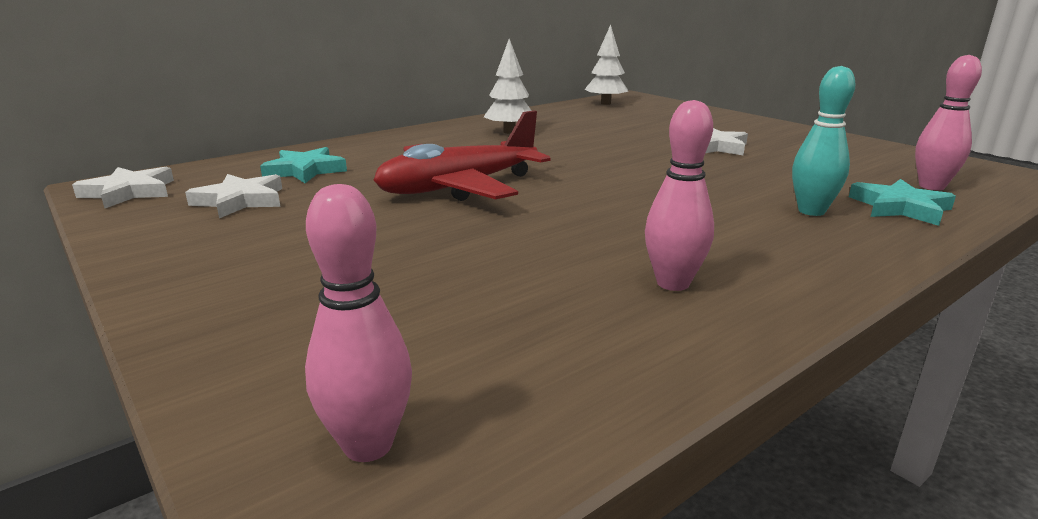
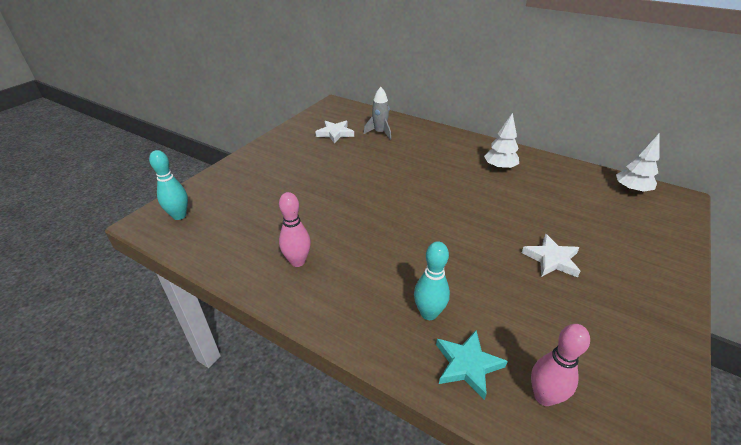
camera: 70 degrees right, 15 degrees up
(129, 192) = (331, 110): white star -> none
(305, 170) = (380, 133): turquoise star -> grey rocket
(368, 445) = (179, 216): pink bowling pin -> turquoise bowling pin
(459, 187) = (384, 177): red plane -> none

